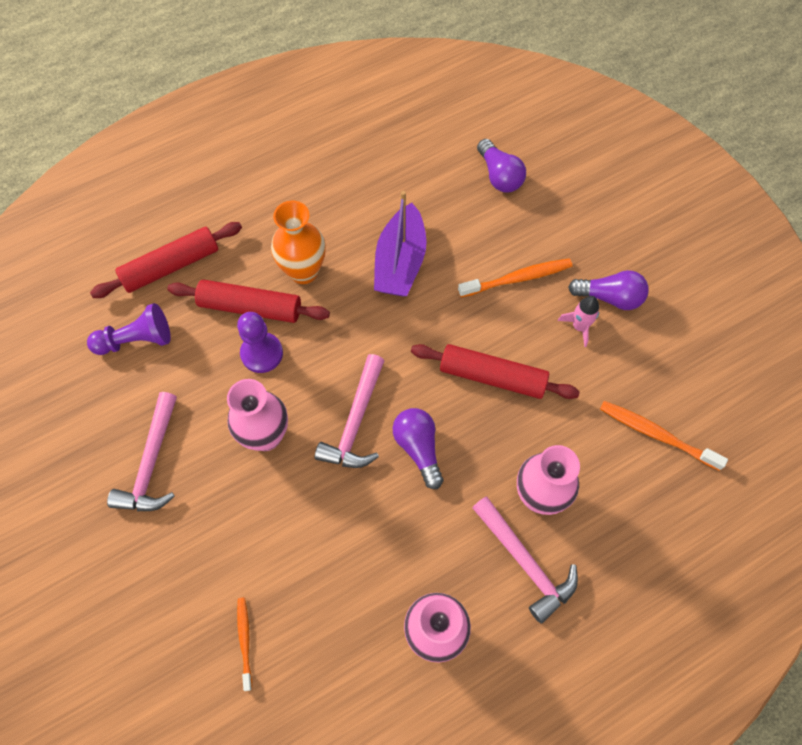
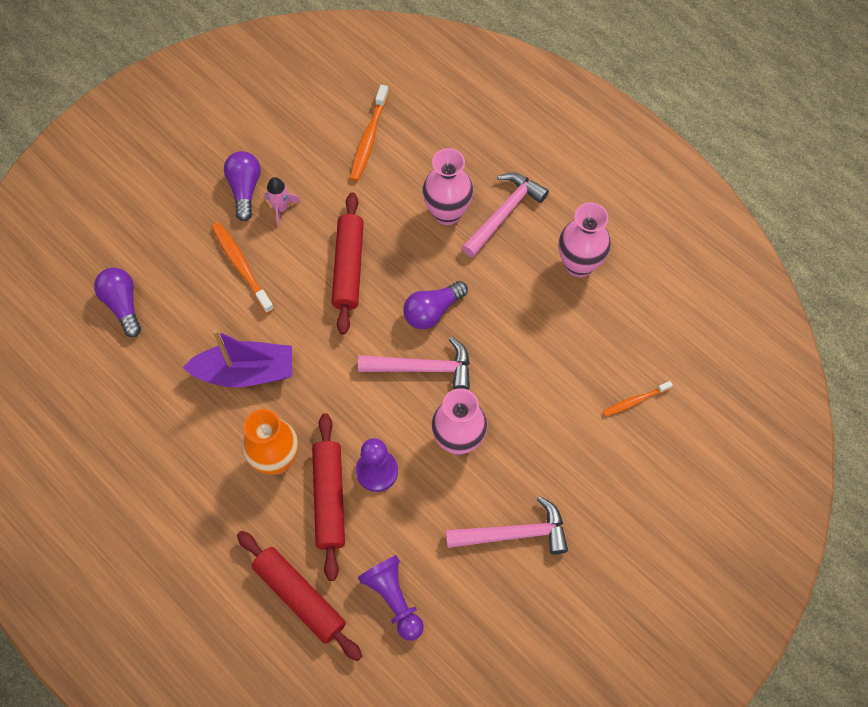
camera: 105 degrees left, 0 degrees up
(499, 176) = (123, 305): purple light bulb -> purple light bulb turned 75 degrees counterclockwise

